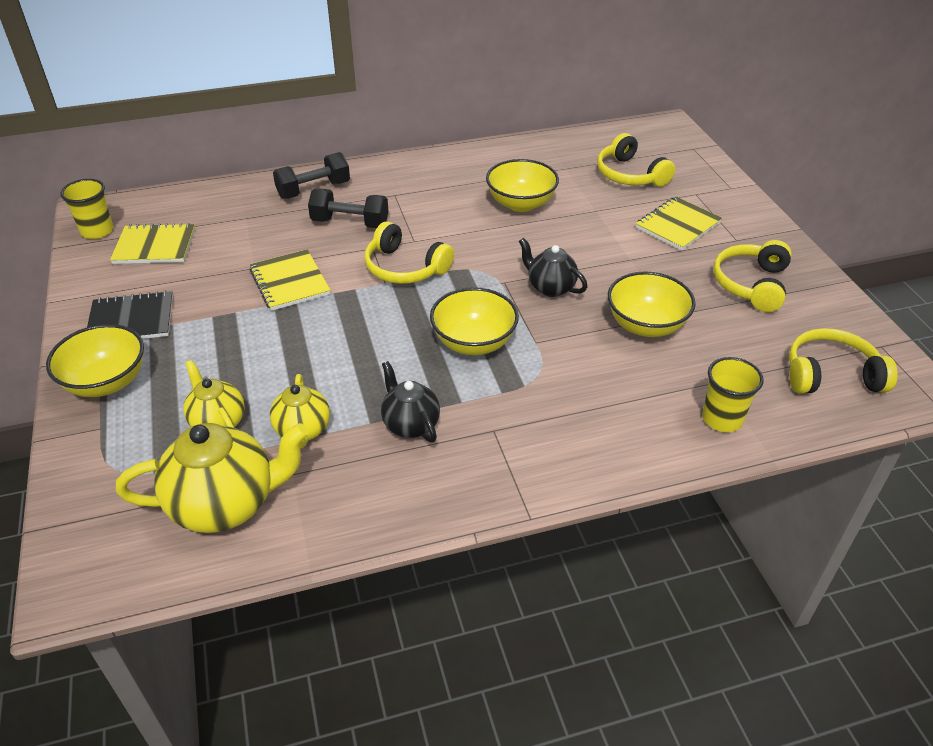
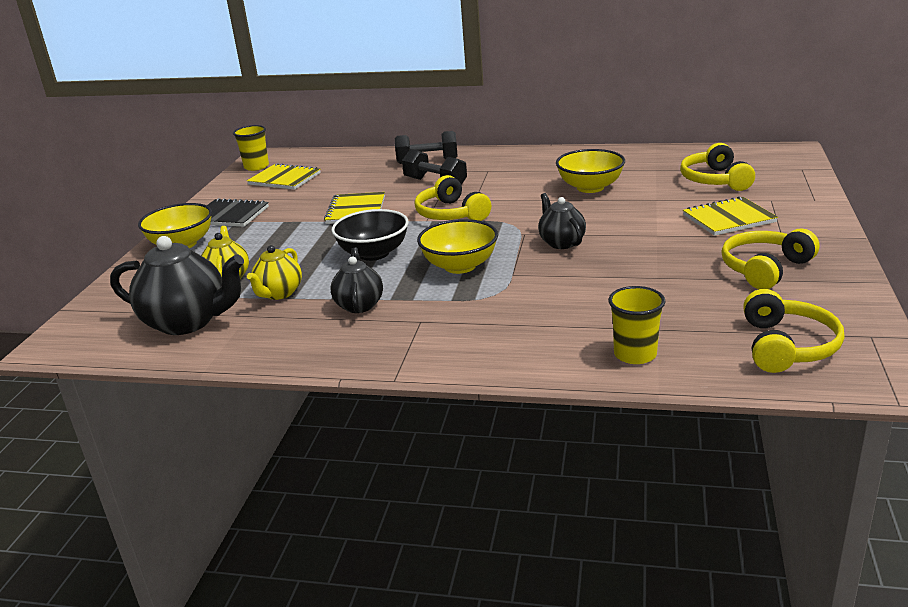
camera: 30 degrees right, 15 degrees down
(226, 504) = (188, 322): yellow teapot -> black teapot
(365, 345) = (374, 253): none -> black bowl
(646, 325) = (625, 280): yellow bowl -> none
(831, 375) = (786, 346): yellow headphones -> yellow headphones turned 75 degrees clockwise

